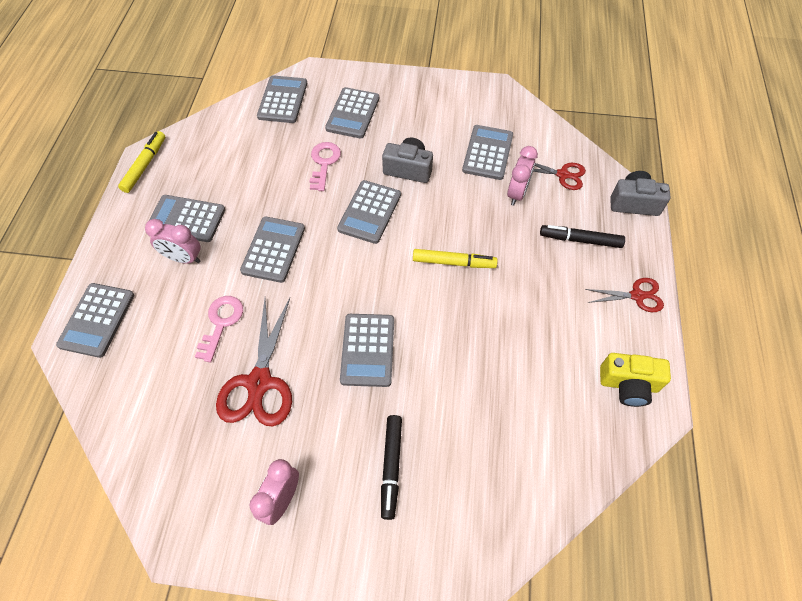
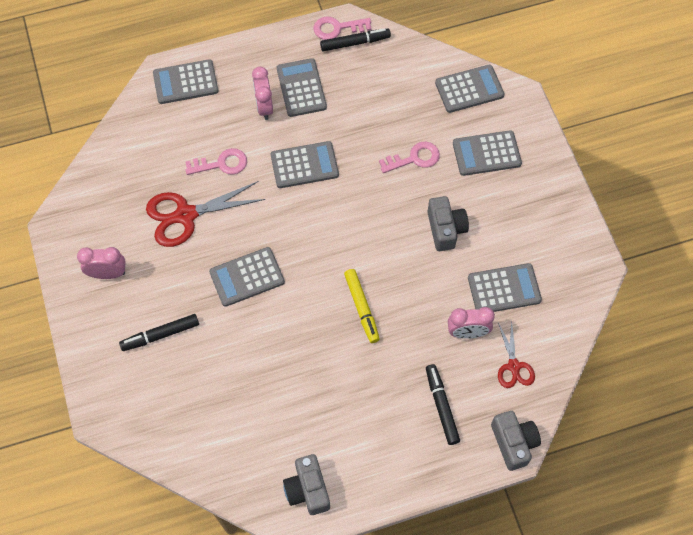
camera: 65 degrees right, 5 degrees up
(144, 166) = (337, 28): yellow marker -> pink key
(172, 159) = (354, 43): none -> black marker
(369, 212) = (380, 219): grey calculator -> none
(628, 385) = (307, 489): yellow camera -> grey camera
(637, 295) = (403, 474): red scissors -> none

